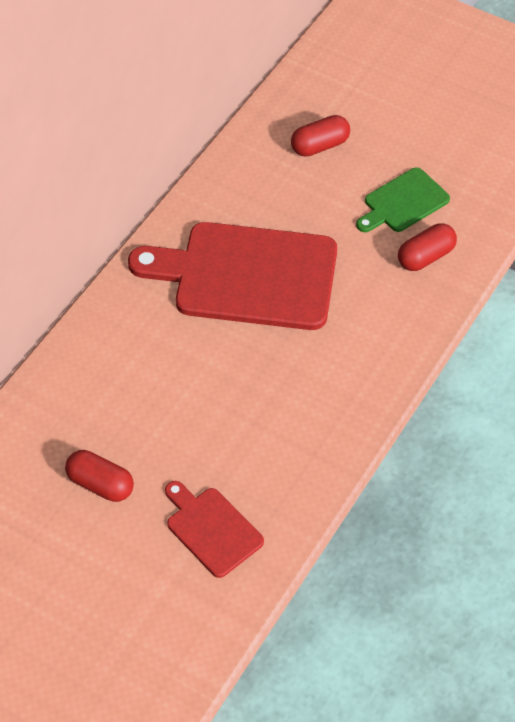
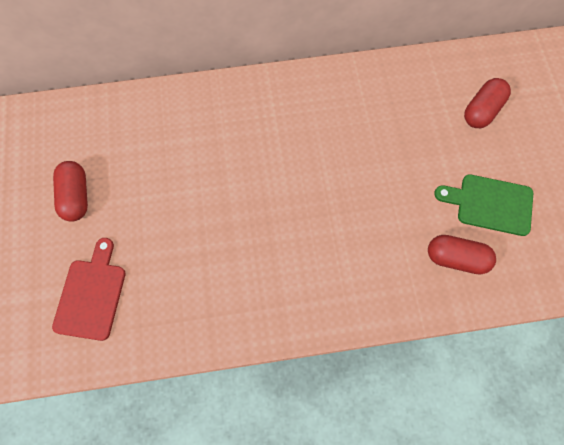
camera: 50 degrees right, 15 degrees up
(247, 276) = (323, 153): red cutting board -> none
(320, 146) = (482, 110): red capsule -> red capsule turned 75 degrees counterclockwise

